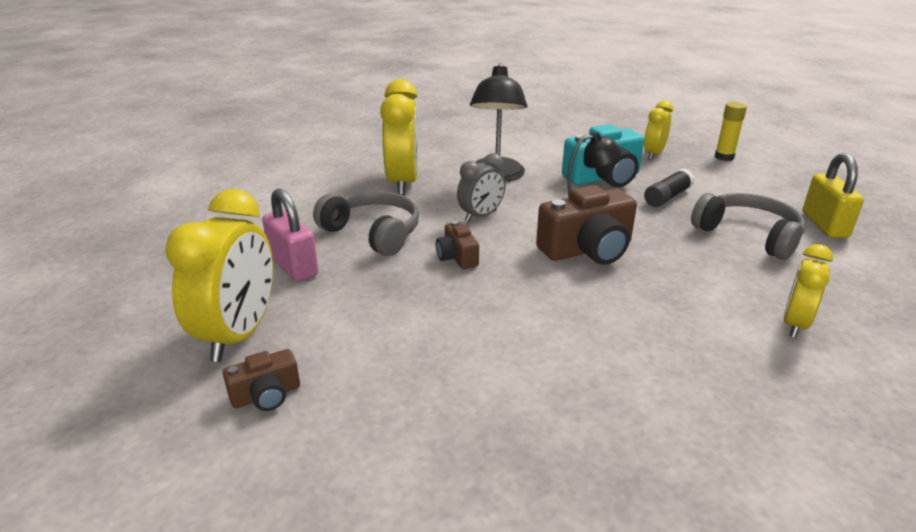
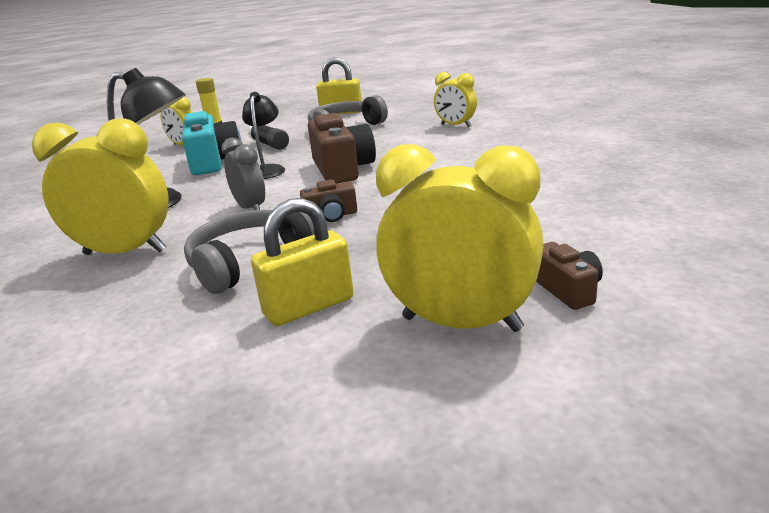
camera: 80 degrees left, 5 degrees down
(293, 266) = (309, 307): pink padlock -> yellow padlock

